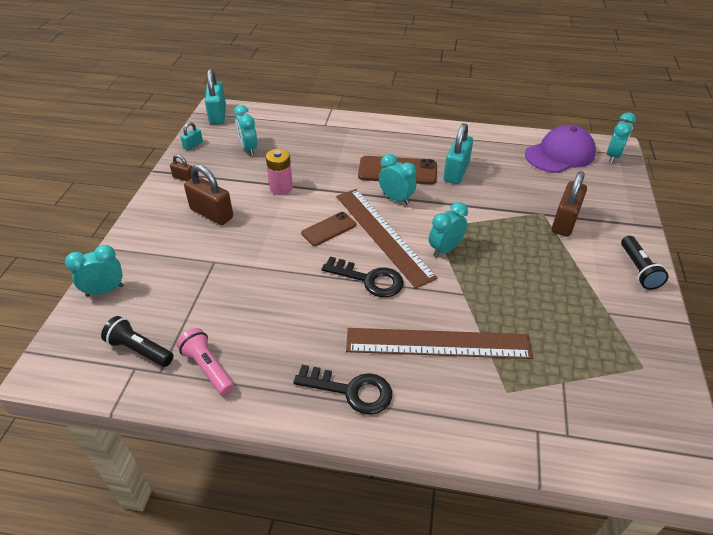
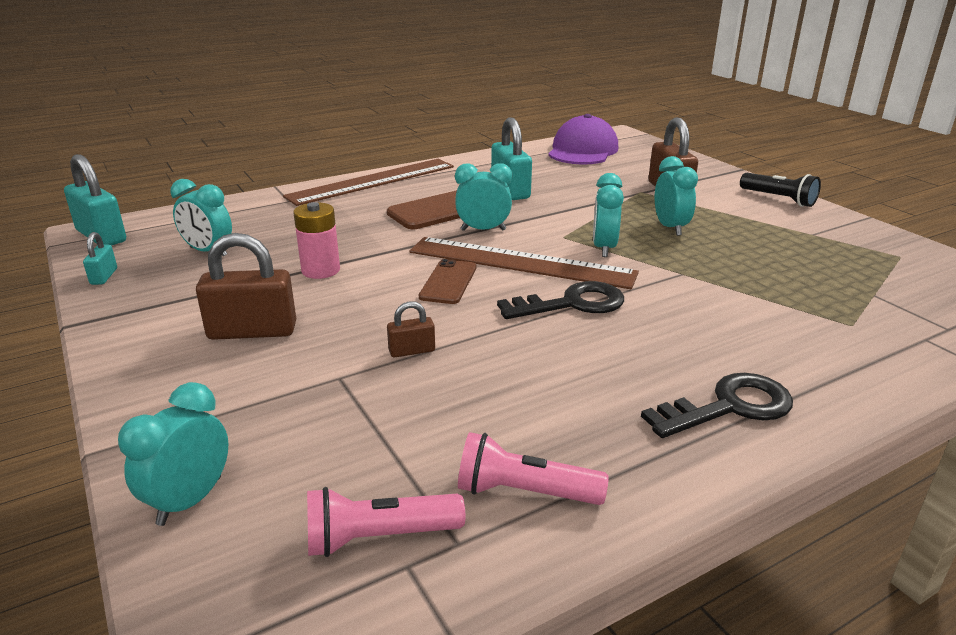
camera: 40 degrees left, 15 degrees down
(139, 350) = (379, 538): black flashlight -> pink flashlight
(184, 178) = (141, 313): brown padlock -> brown padlock (412, 351)
(438, 343) = (731, 321): brown ruler -> brown ruler (372, 181)
(613, 156) = (628, 139): turquoise clock -> turquoise clock (670, 228)

